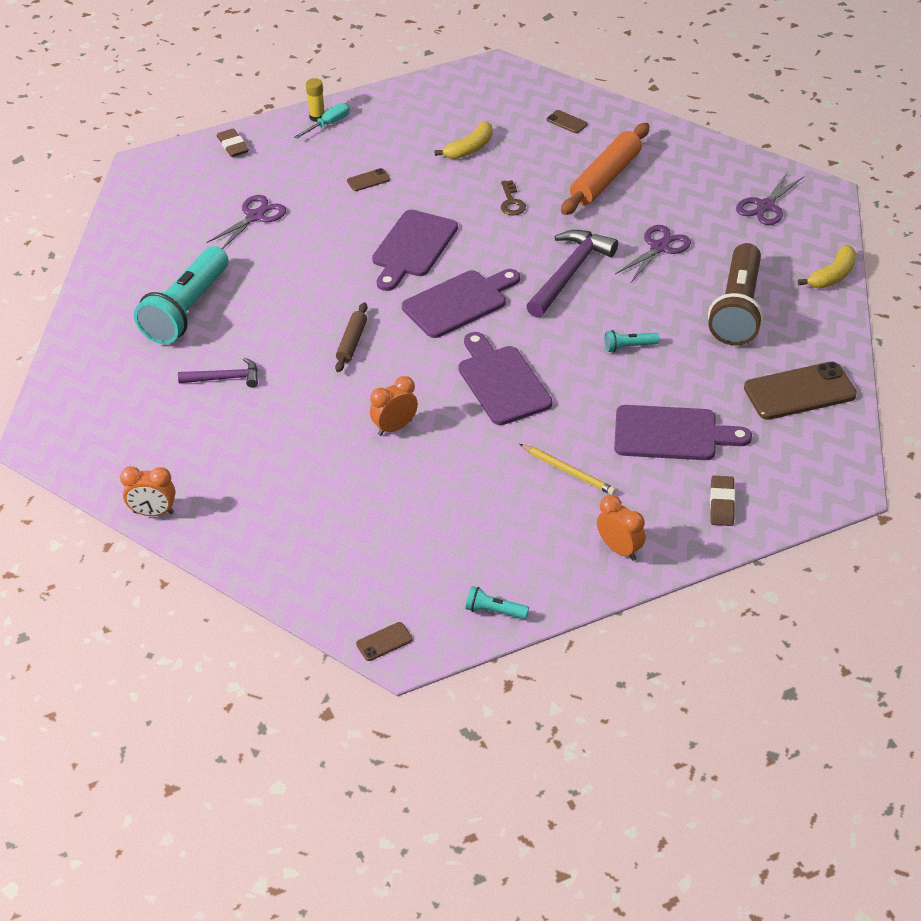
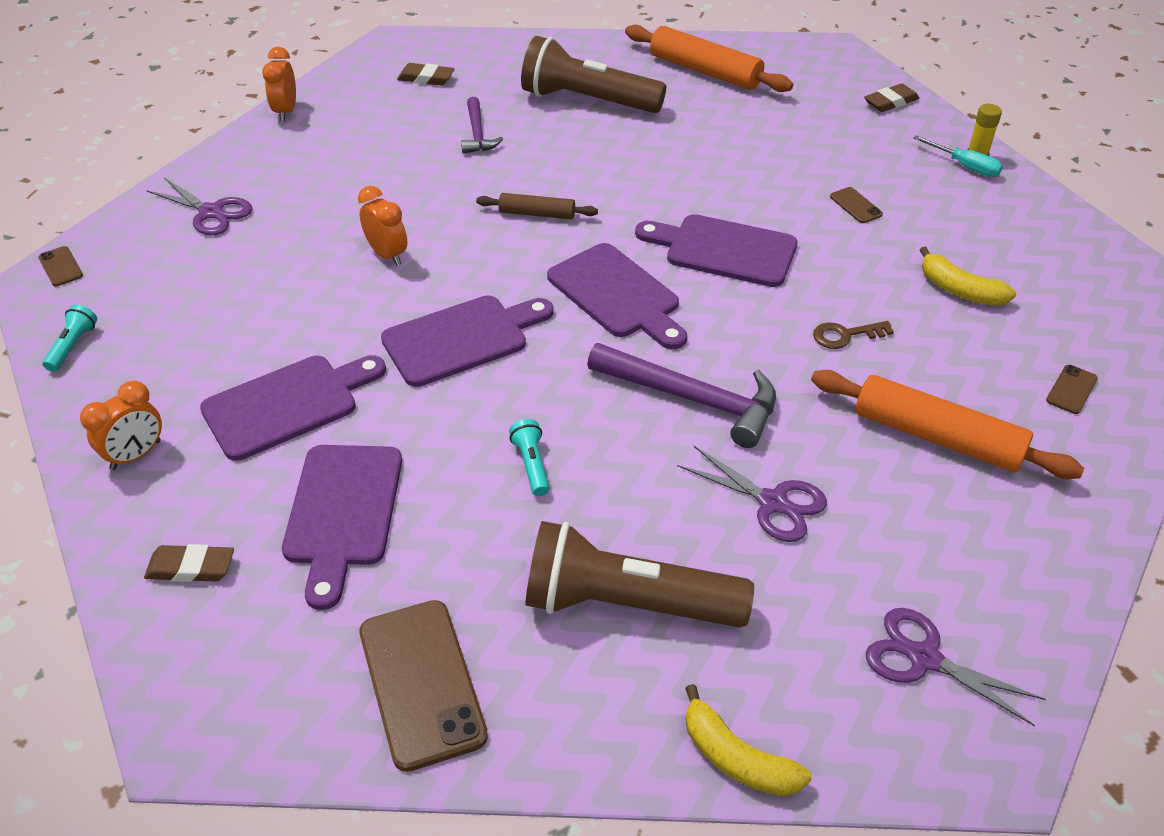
camera: 85 degrees right, 0 degrees up
(117, 415) = (426, 78): none -> brown eraser
(157, 239) = (705, 71): none -> orange rolling pin
(186, 310) = (587, 100): turquoise flashlight -> brown flashlight
(255, 216) = (759, 128): purple scissors -> purple scissors (211, 212)
(568, 471) = (287, 404): yellow pencil -> purple cutting board

